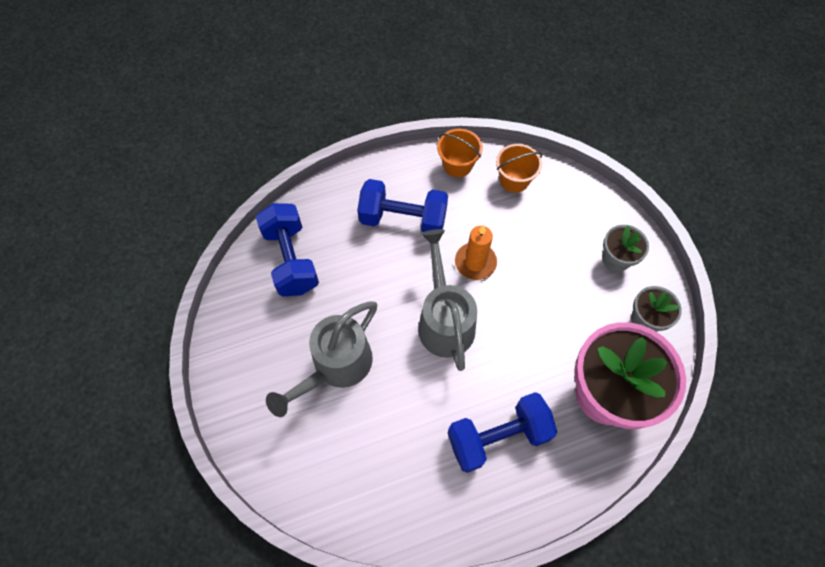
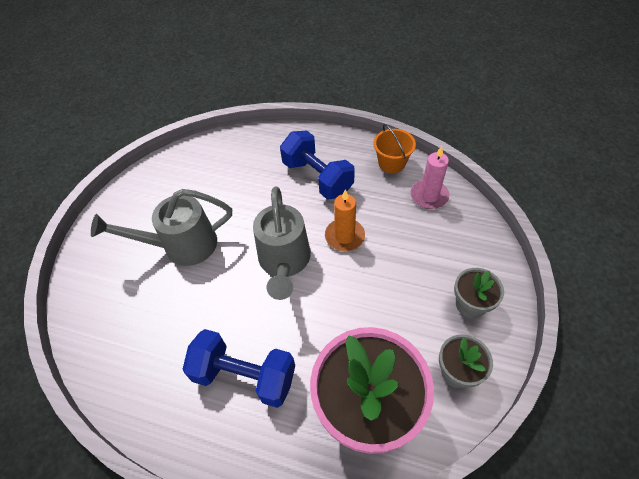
camera: 40 degrees right, 10 degrees down
(291, 259) = (219, 162): blue dumbbell -> none
(444, 320) = (284, 262): grey watering can -> grey watering can turned 150 degrees clockwise
(514, 180) = (429, 196): orange bucket -> pink candle

